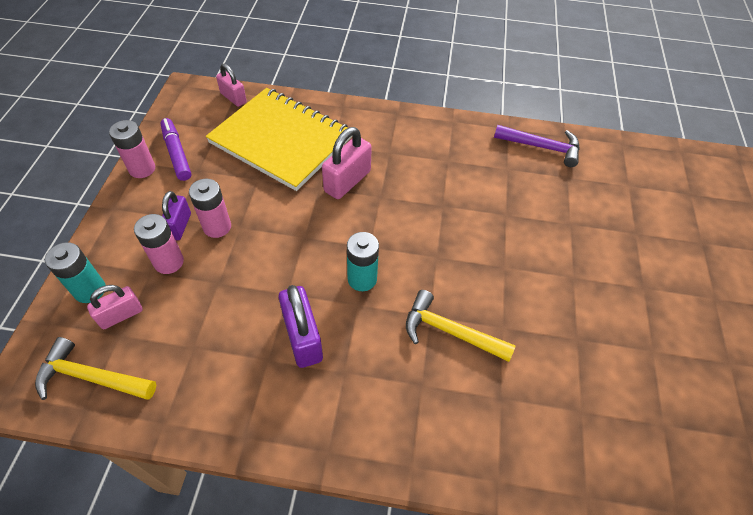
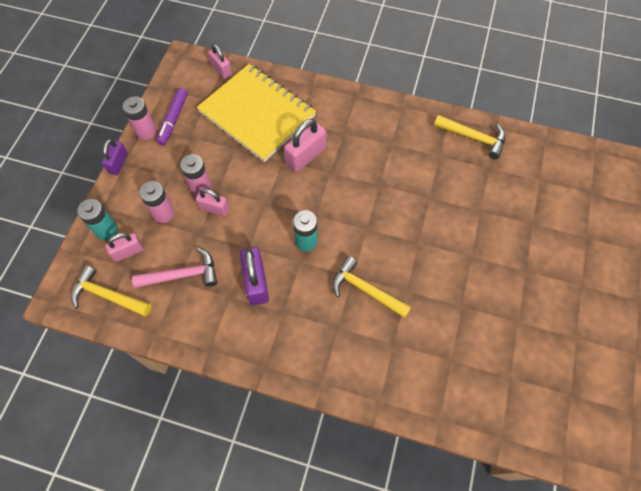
camera: 10 degrees right, 10 degrees up
(177, 153) = (173, 120): purple marker -> purple marker turned 150 degrees counterclockwise
(179, 226) = (172, 184): purple padlock -> purple padlock (118, 163)
(199, 338) = (182, 275): none -> pink hammer
(237, 250) = (214, 208): none -> pink padlock
(542, 147) = (473, 138): purple hammer -> yellow hammer

